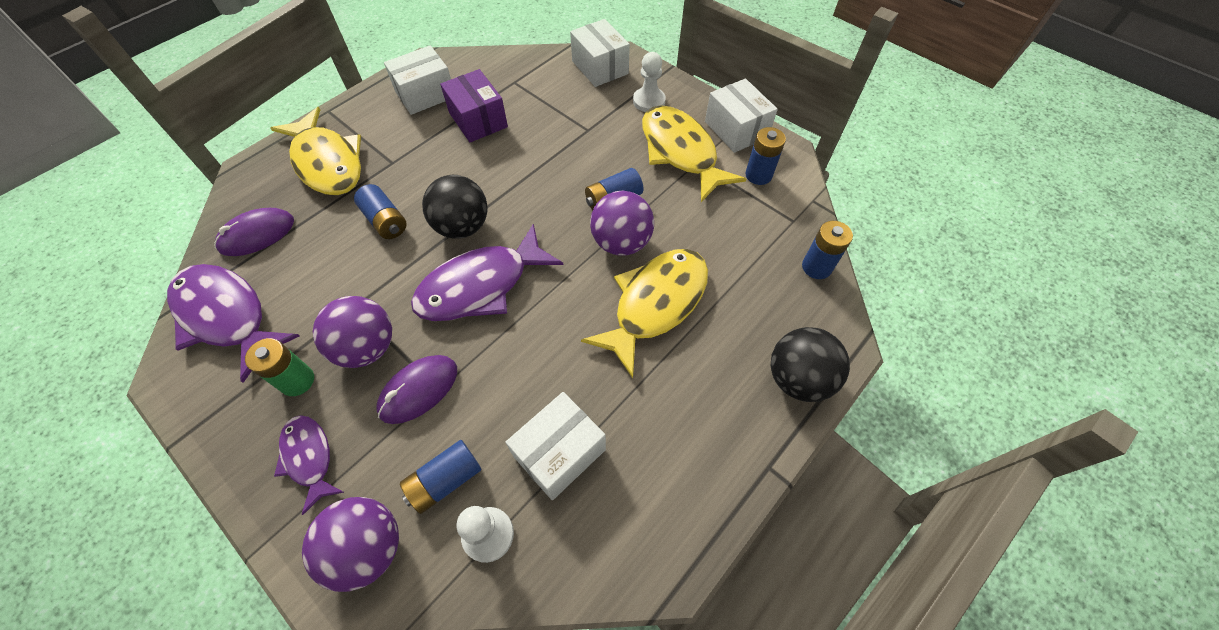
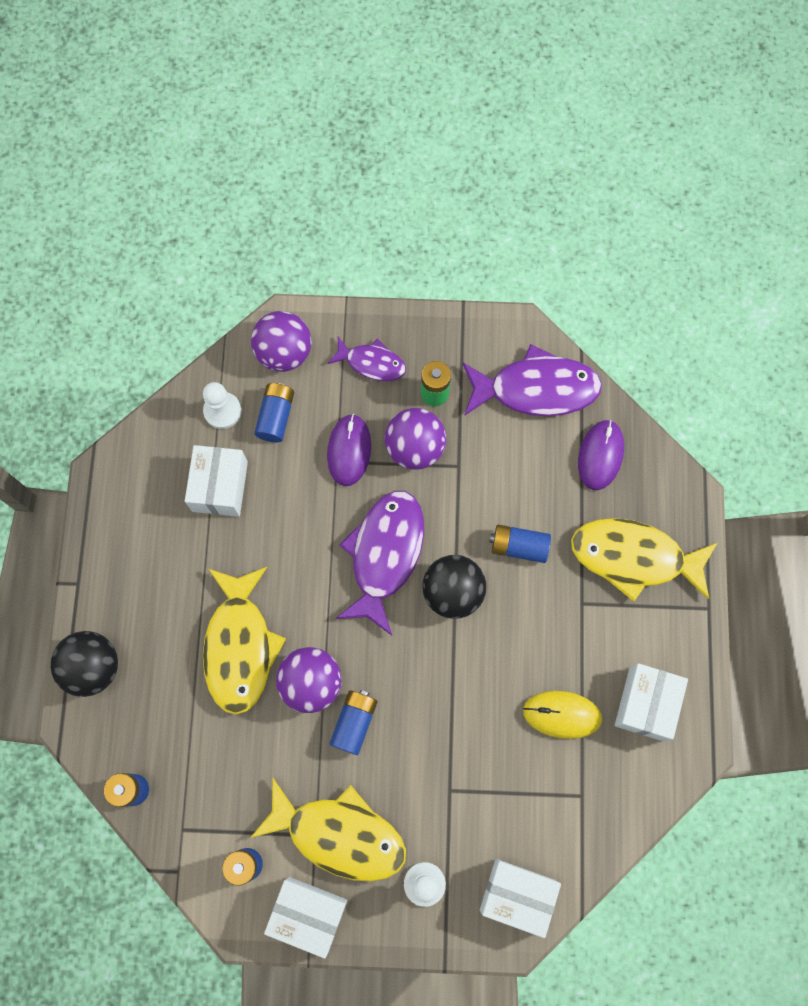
camera: 140 degrees right, 15 degrees up
(478, 120) = (562, 714): purple box -> yellow mouse

